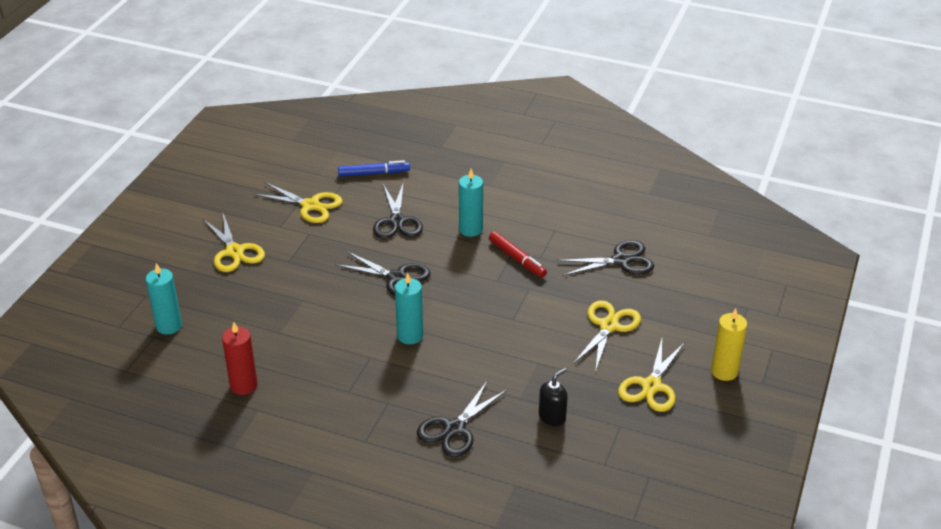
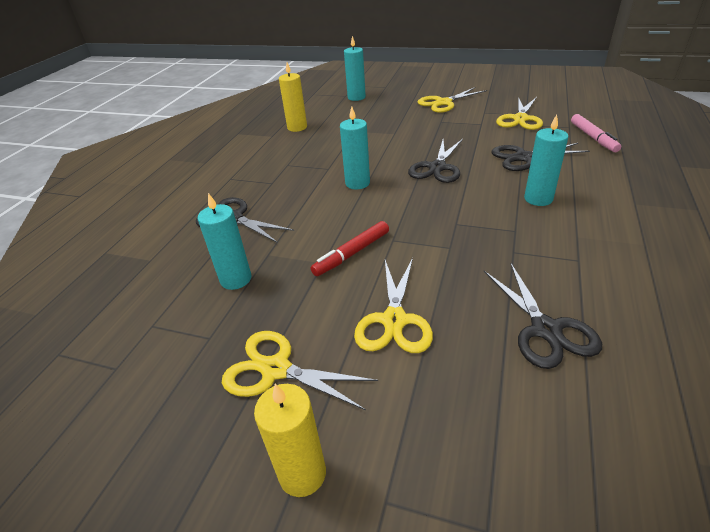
camera: 90 degrees right, 0 degrees up
(243, 385) = (297, 127): red candle -> yellow candle
(374, 173) = (593, 138): blue marker -> pink marker
(517, 259) = (501, 234): red marker -> red marker (352, 254)
(552, 417) = (236, 279): black soap dispenser -> turquoise candle
(608, 326) = (394, 320): yellow scissors -> yellow scissors turned 75 degrees clockwise

